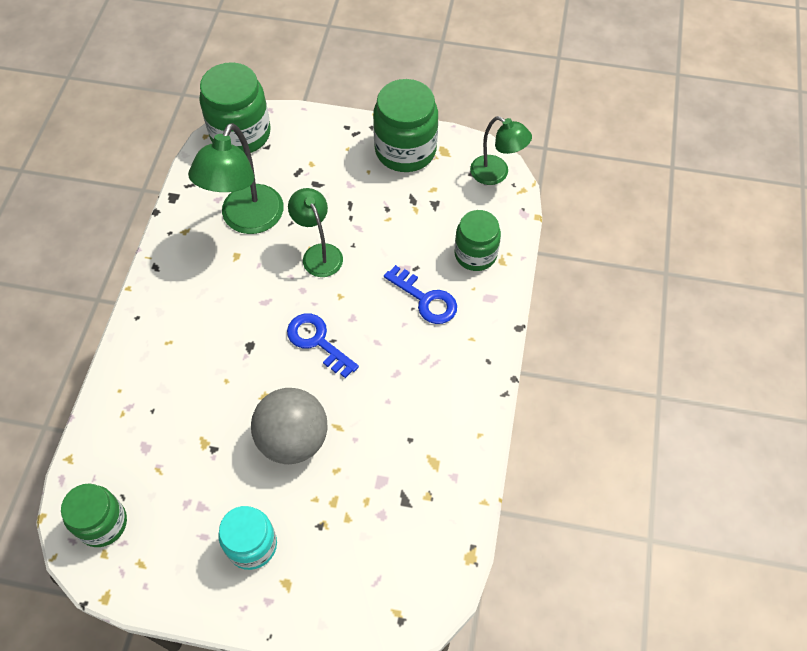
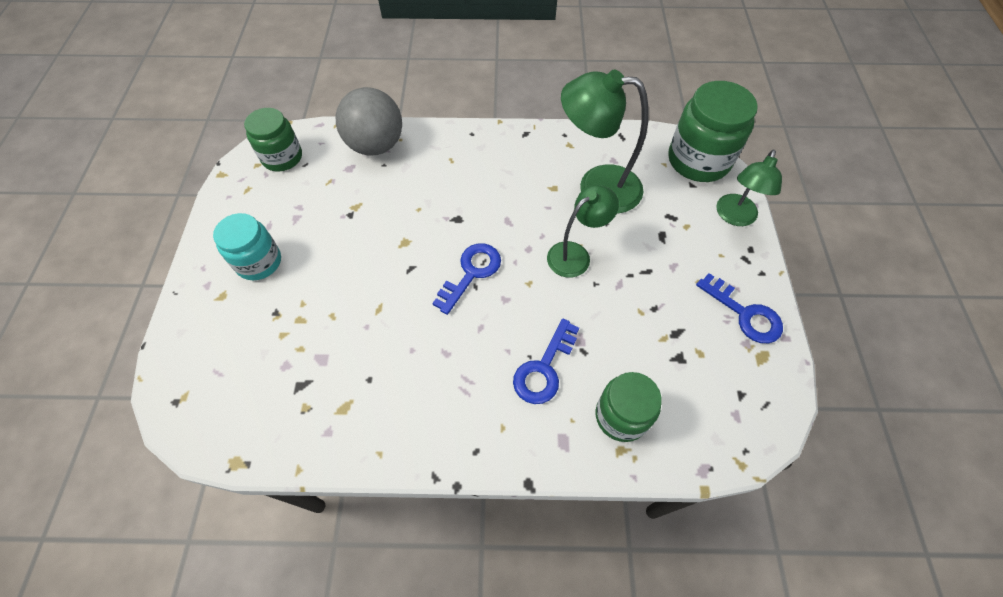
camera: 80 degrees right, 0 degrees up
(293, 439) = (362, 273): grey ball -> grey ball (376, 145)
(405, 150) = (744, 313): green jar -> blue key
(496, 174) = (753, 426): green lamp -> green lamp (734, 217)

